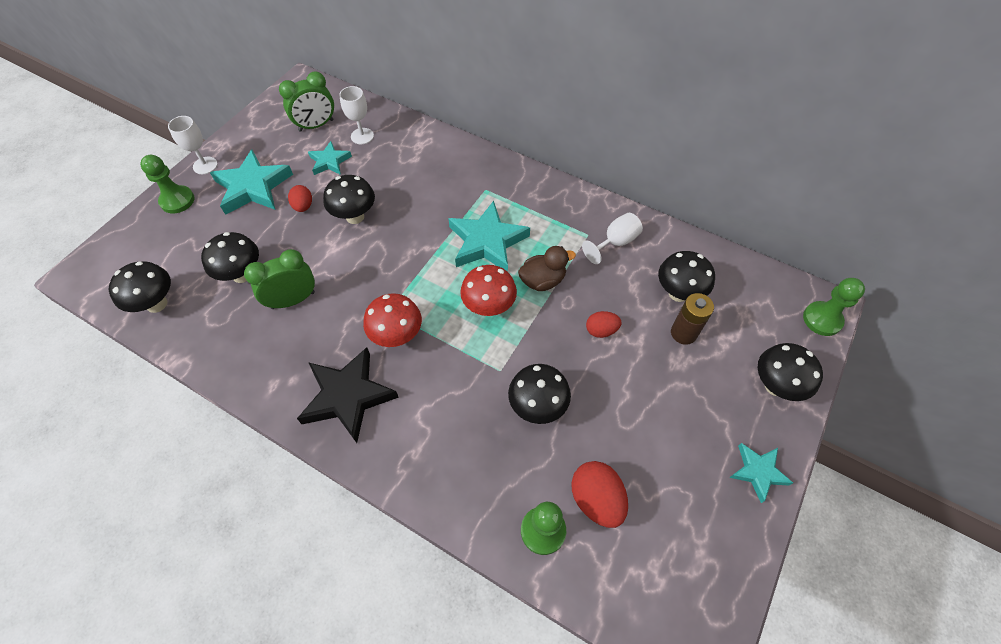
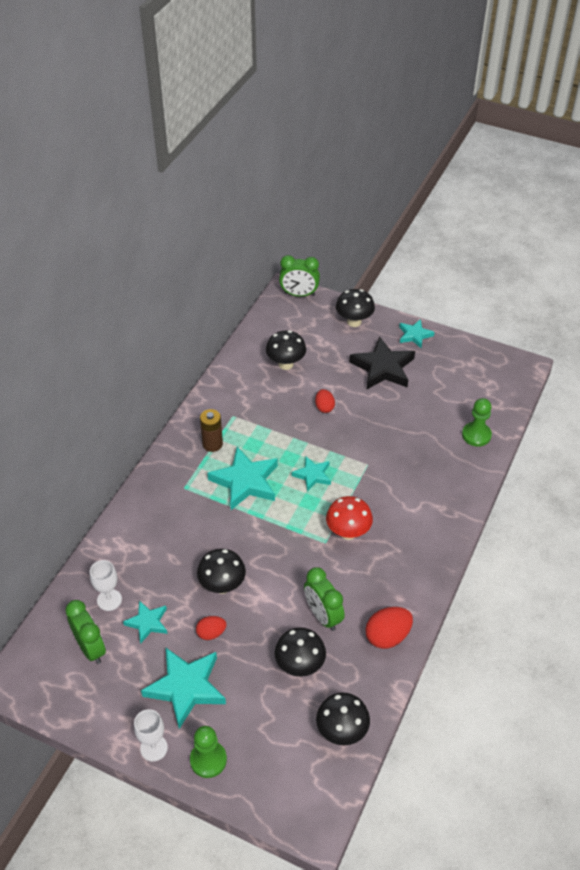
camera: 95 degrees left, 10 degrees down
(348, 396) = (406, 556): black star -> black star (383, 368)
(489, 307) = (312, 475): red mushroom -> turquoise star
(537, 406) = (392, 441): black mushroom -> none
(542, 280) = (282, 443): brown duck -> none
(596, 499) = (450, 410): red egg -> red egg (387, 636)
(615, 242) = (240, 398): white goblet -> none
(683, 333) = (320, 363): brown battery -> brown battery (212, 444)
(822, 319) = (299, 294): green pawn -> green clock

